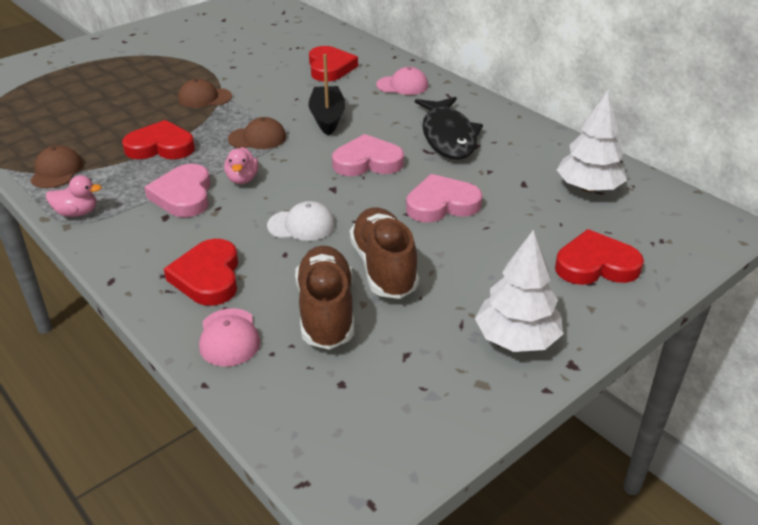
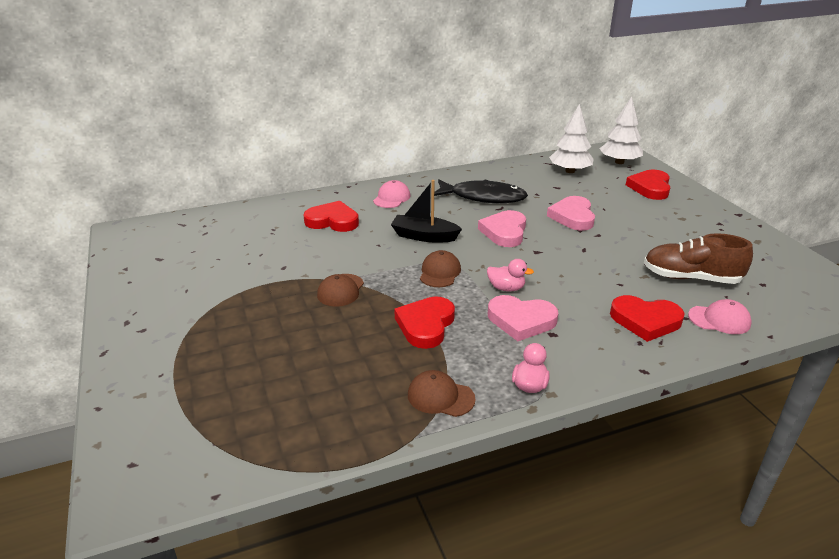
camera: 70 degrees left, 5 degrees down
(301, 225) = (584, 271): white cap -> none
(384, 268) = (644, 249): brown shoe -> none
(516, 339) = (718, 223): white tree -> white tree (619, 162)

